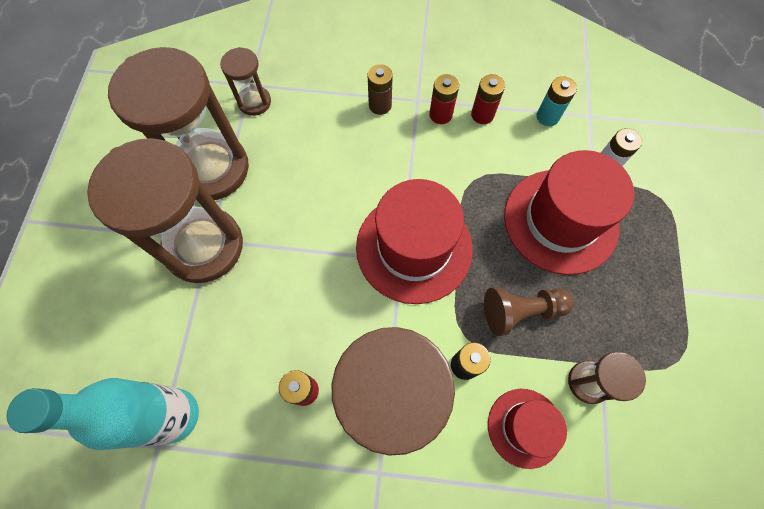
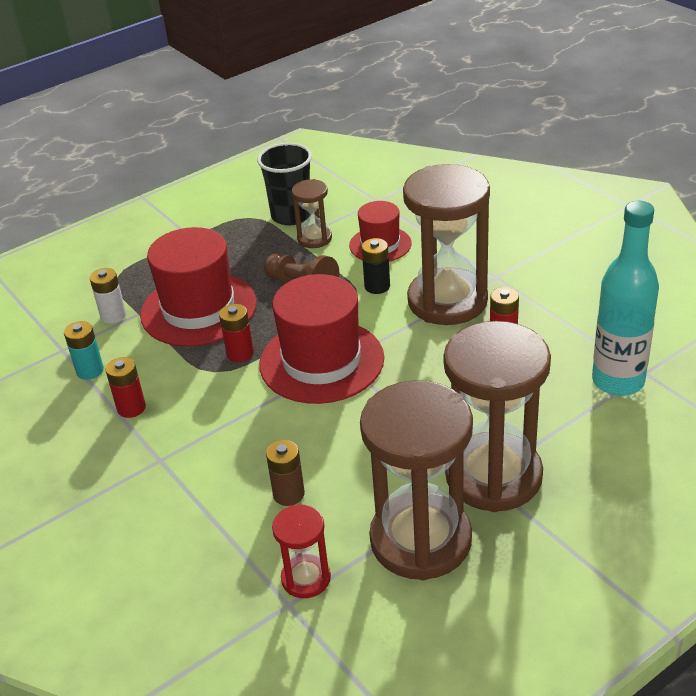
camera: 130 degrees left, 30 degrees down
(254, 102) = (306, 578): brown hourglass -> red hourglass
(380, 105) = (197, 480): brown battery -> brown battery (288, 494)
(440, 114) = (161, 433): red battery -> red battery (240, 353)
(649, 397) = (291, 215): none -> black cup

